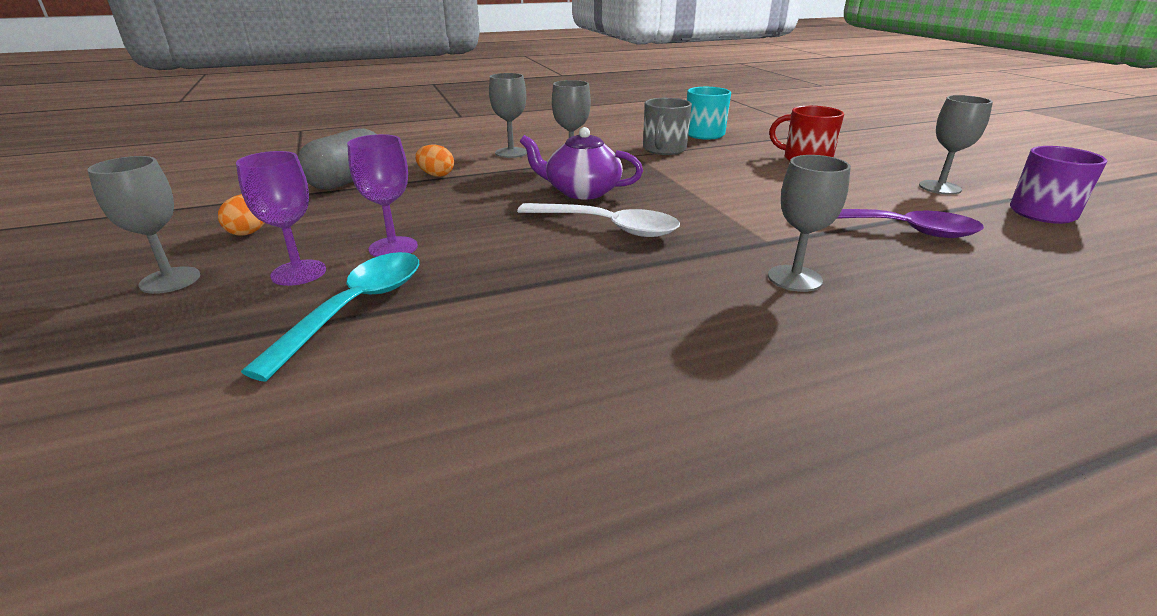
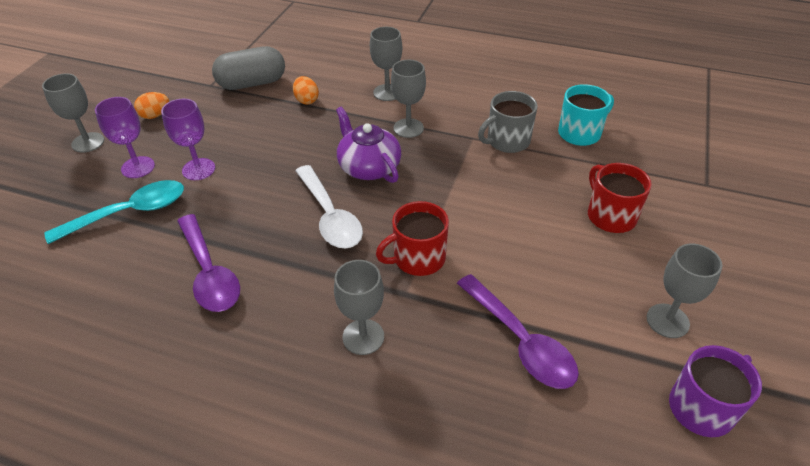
camera: 40 degrees right, 15 degrees up
(560, 307) = (209, 273): none -> purple spoon
(733, 221) = (418, 258): none -> red mug

